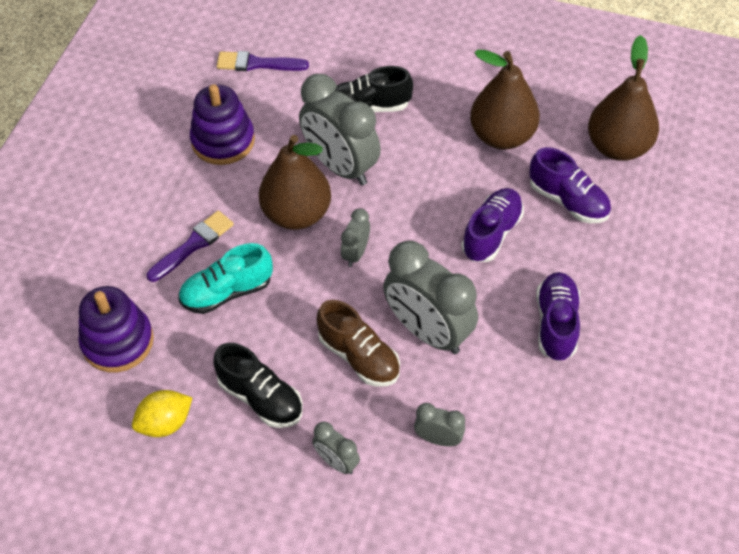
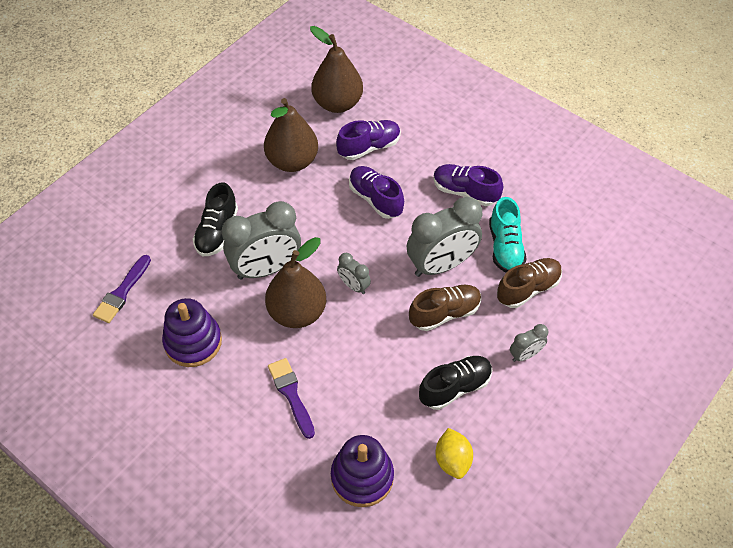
camera: 70 degrees left, 0 degrees up
(227, 292) = (349, 383): turquoise shoe -> turquoise shoe (505, 247)
(438, 439) = (528, 289): grey clock -> brown shoe

